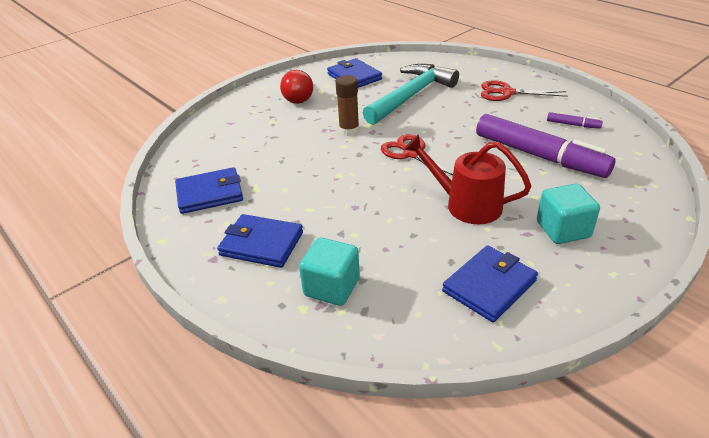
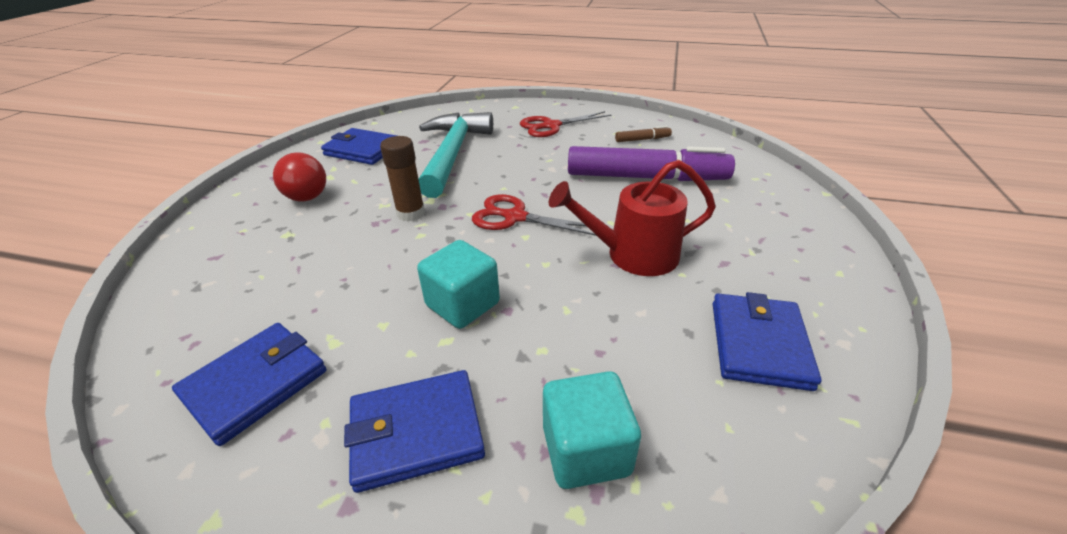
camera: 35 degrees left, 0 degrees up
(563, 229) = (749, 245): turquoise cube -> turquoise cube (462, 304)
(573, 125) = (642, 139): purple marker -> brown marker

